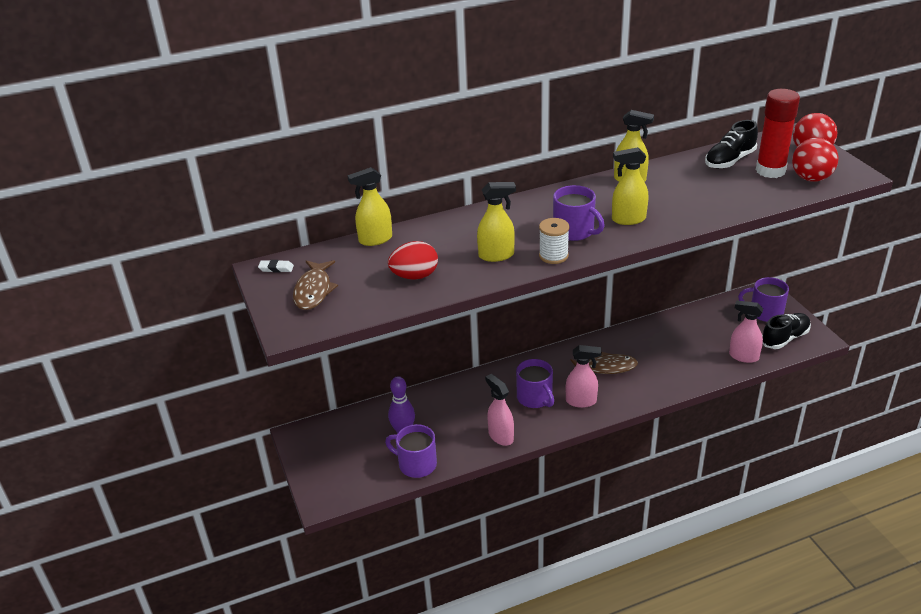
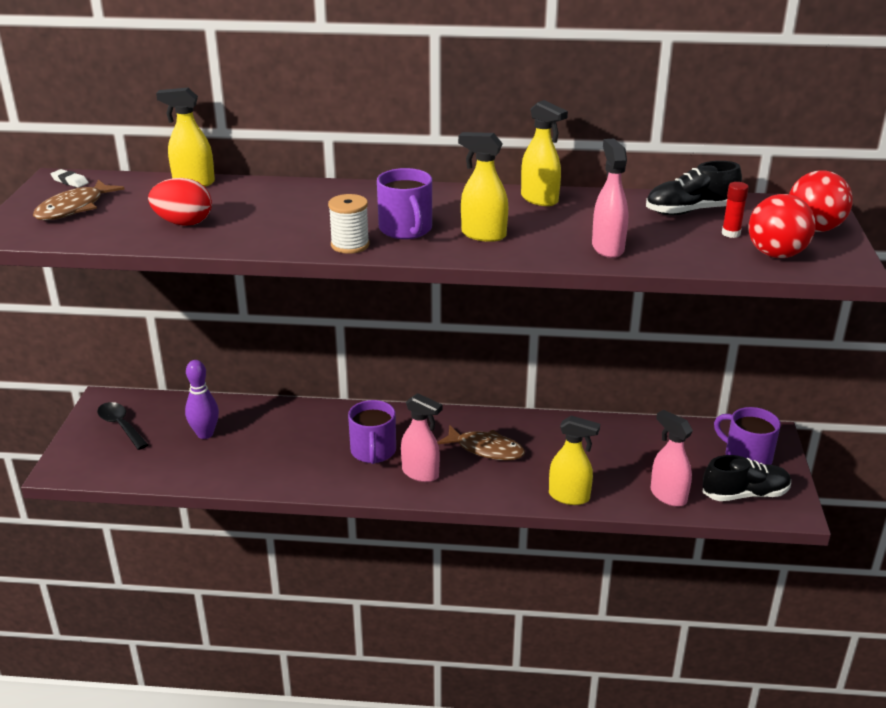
camera: 25 degrees right, 5 degrees down
(332, 449) = (121, 426): none -> black spoon
(416, 464) = (184, 470): purple mug -> none
(496, 255) = (291, 228): yellow spray bottle -> yellow spray bottle (569, 496)
(500, 436) = (296, 476): pink spray bottle -> pink spray bottle (607, 248)
(770, 171) = (731, 233): red glue stick -> red glue stick, size x0.44

